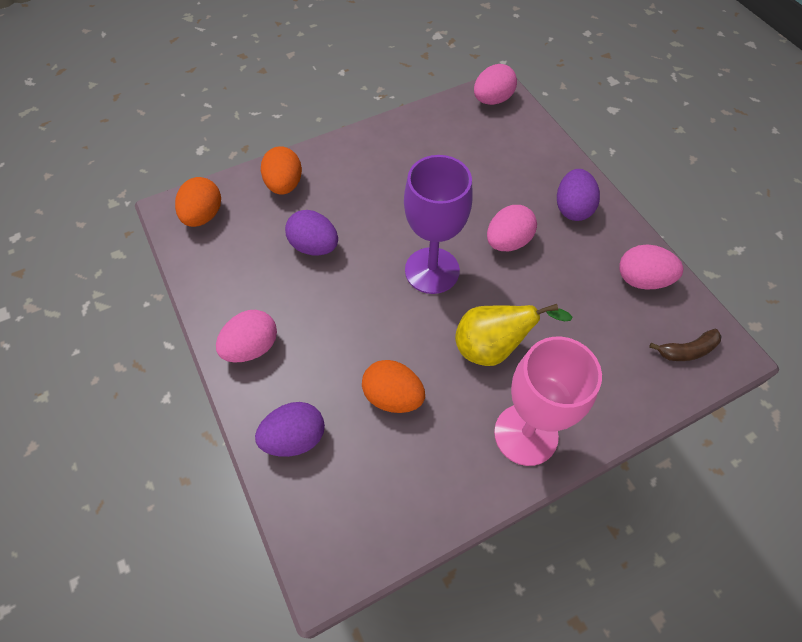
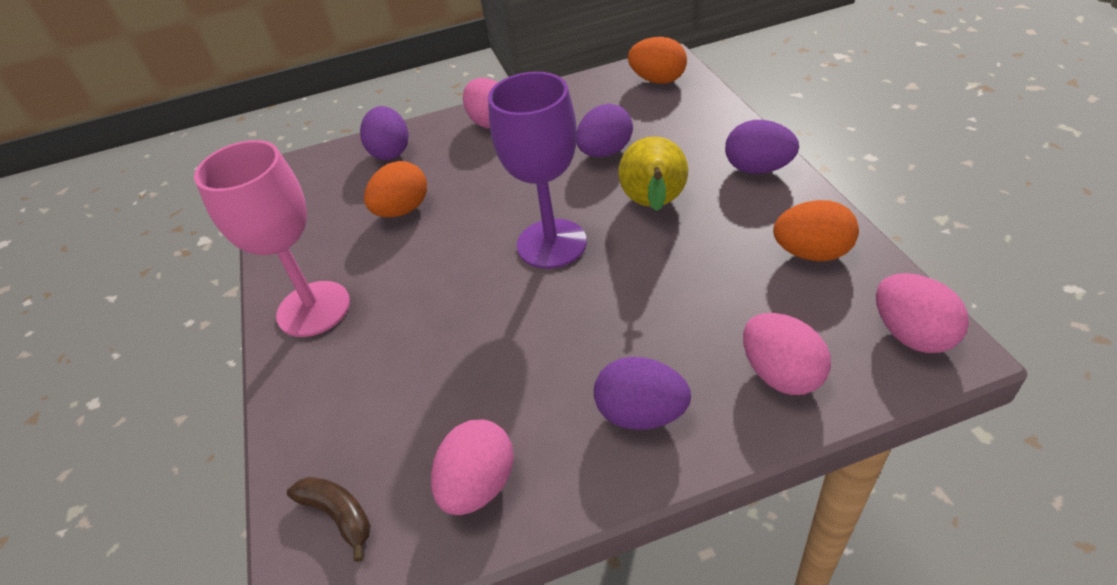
camera: 105 degrees right, 15 degrees down
(284, 185) = (701, 126): orange egg -> orange egg (811, 253)
(344, 153) = (758, 169): none -> purple egg
(493, 347) = (427, 291): yellow pear -> yellow pear (654, 206)
(508, 242) = (584, 322): pink egg -> pink egg (781, 374)
(686, 350) = (338, 515): brown banana -> brown banana turned 135 degrees clockwise

